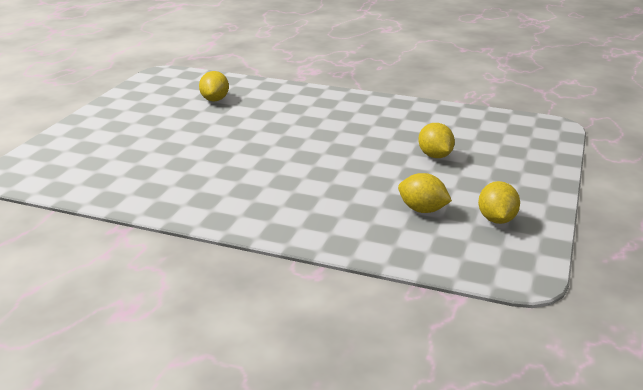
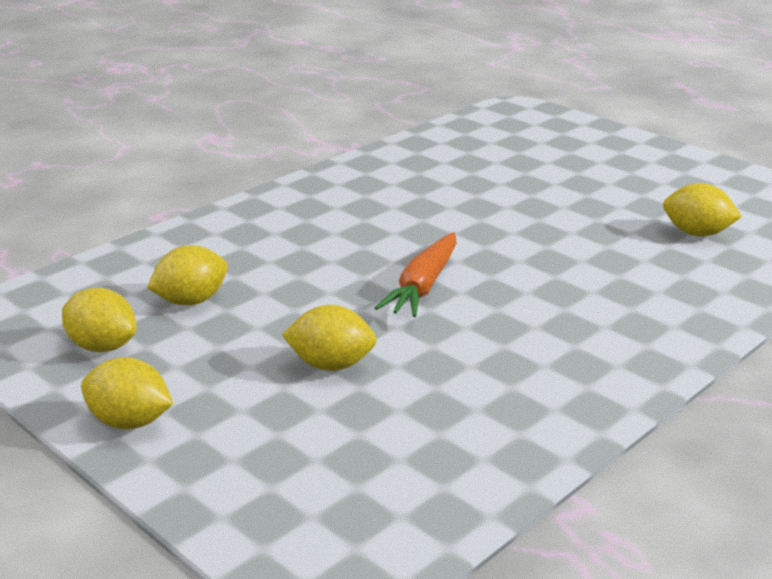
camera: 115 degrees right, 0 degrees up
(336, 151) = (423, 286): none -> orange carrot
(538, 188) = (130, 422): none -> yellow lemon

